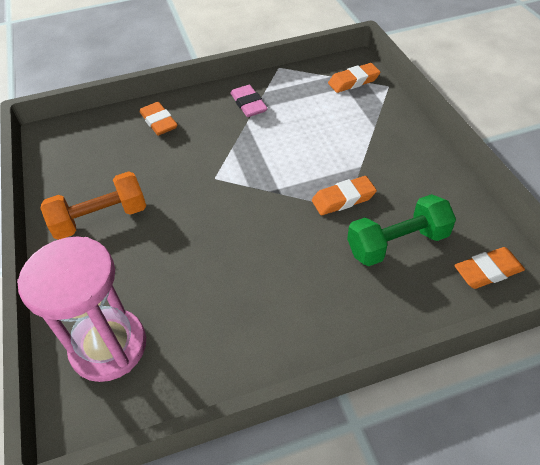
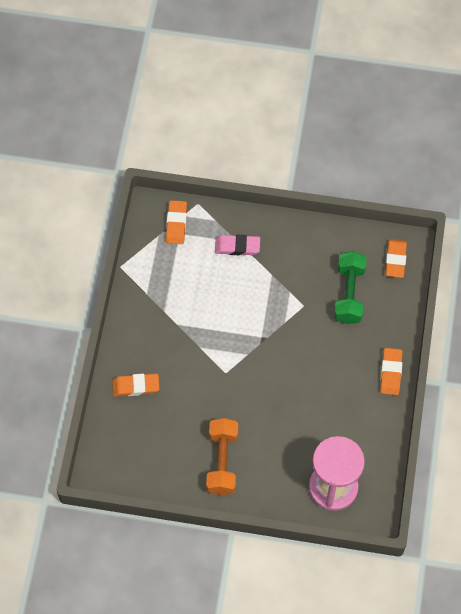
camera: 65 degrees left, 15 degrees up
(248, 104) = (156, 312): pink eraser -> pink eraser (237, 247)
(343, 199) = (295, 303): orange eraser -> orange eraser (391, 373)

